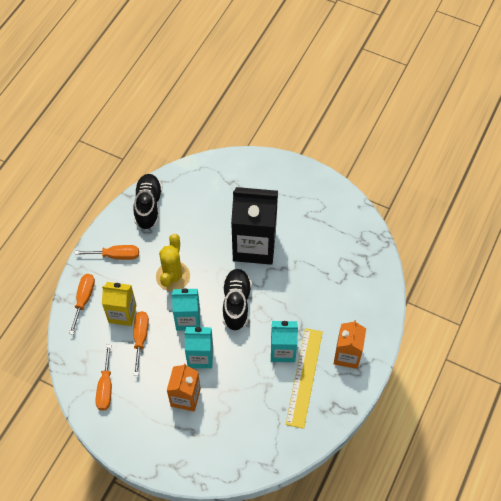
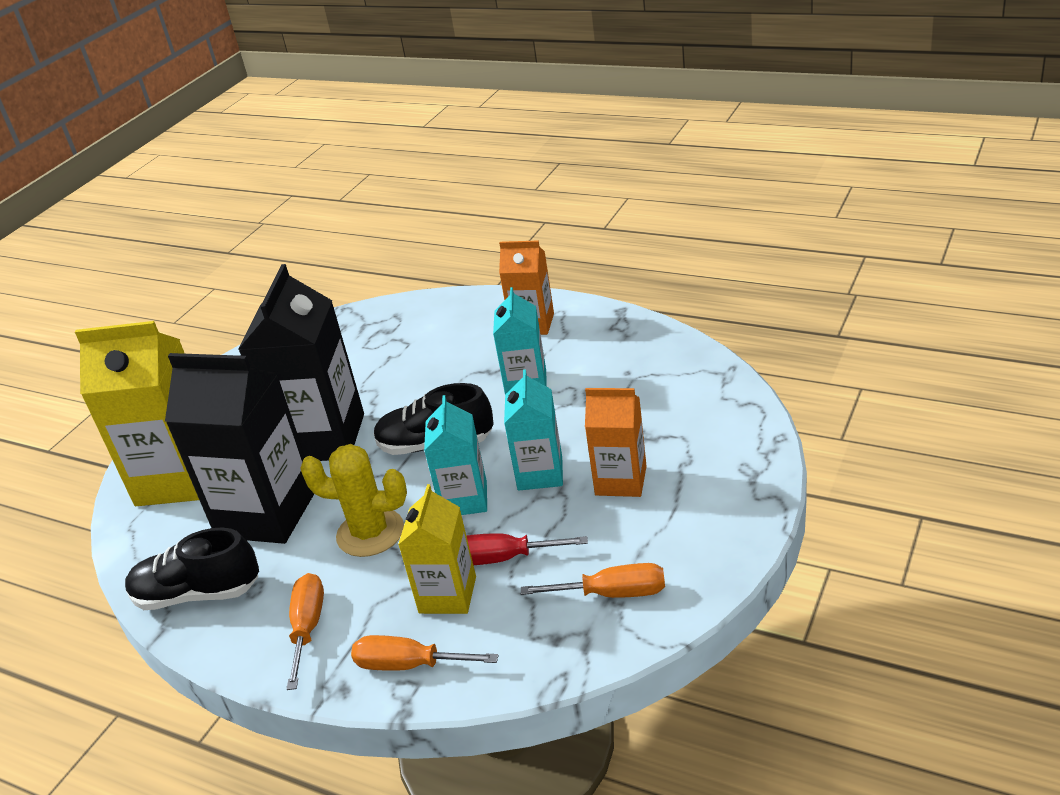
camera: 85 degrees left, 25 degrees down
(140, 338) = (503, 558): orange screwdriver -> red screwdriver
(198, 227) = (266, 514): none -> black carton
(235, 182) = (180, 478): none -> yellow carton
(304, 377) = (571, 358): yellow ruler -> none

